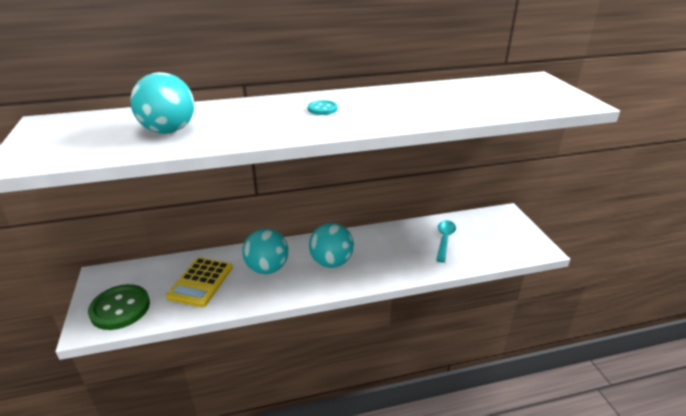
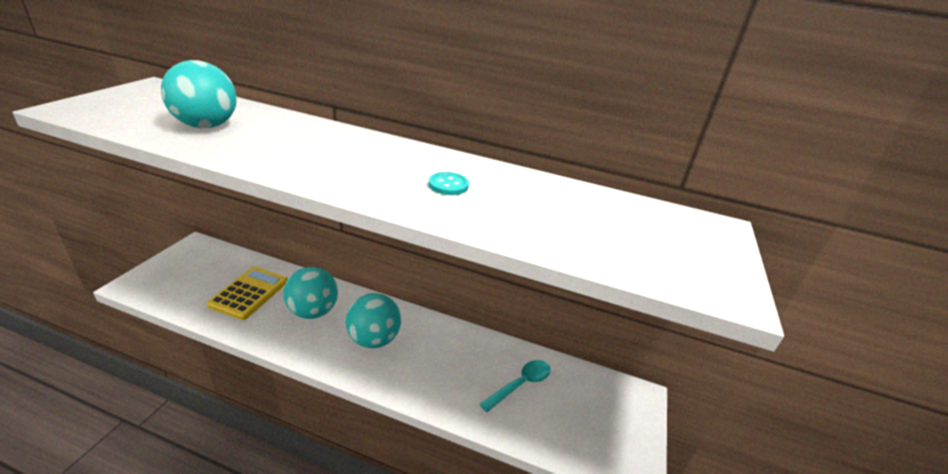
camera: 30 degrees right, 0 degrees up
(120, 308) = (170, 282): green button -> none
(201, 282) = (249, 293): yellow calculator -> yellow calculator turned 150 degrees clockwise
(322, 109) = (372, 159): turquoise button -> turquoise button (448, 185)

